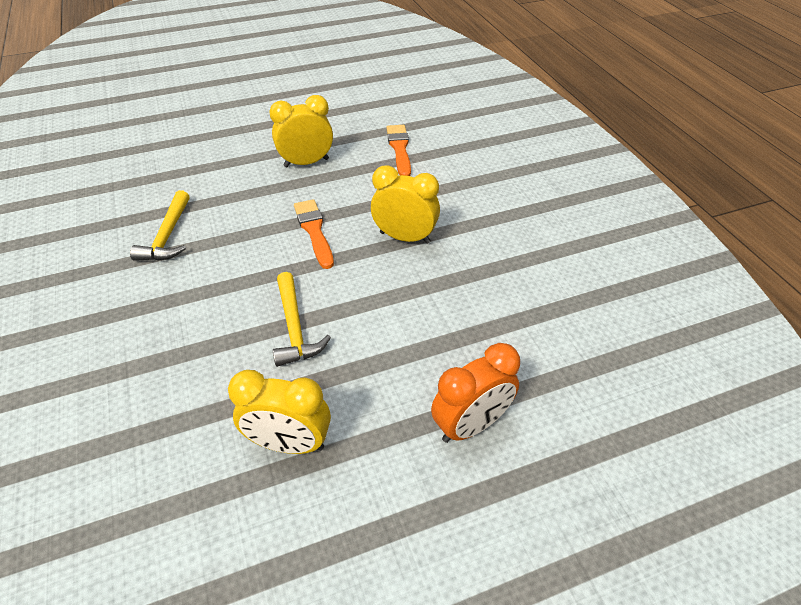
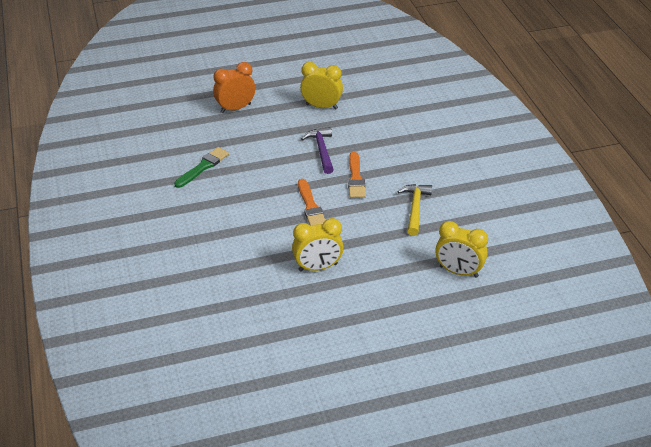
camera: 175 degrees left, 5 degrees down
(295, 328) = (321, 150): yellow hammer -> purple hammer
(399, 149) = (234, 278): orange brush -> orange brush (356, 178)
(405, 237) = (247, 198): yellow clock -> yellow clock (458, 271)
(486, 284) = (203, 167): none -> green brush

